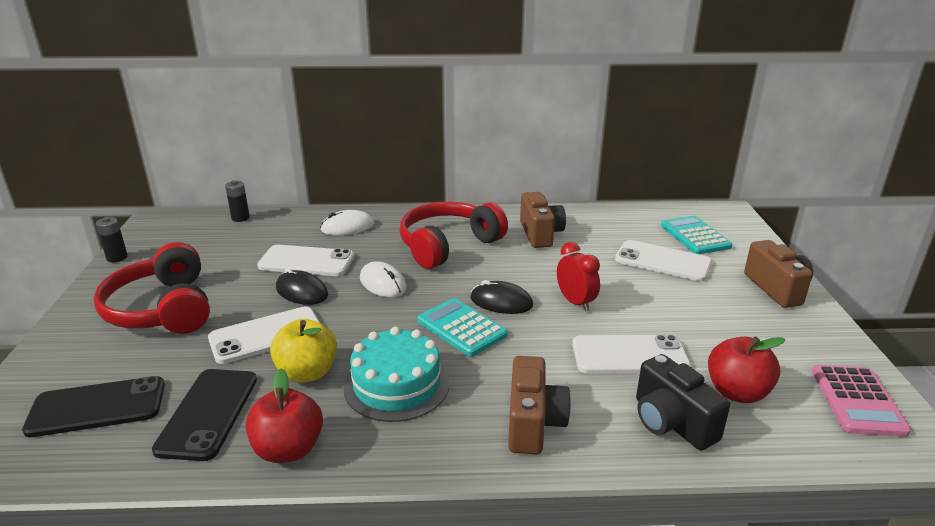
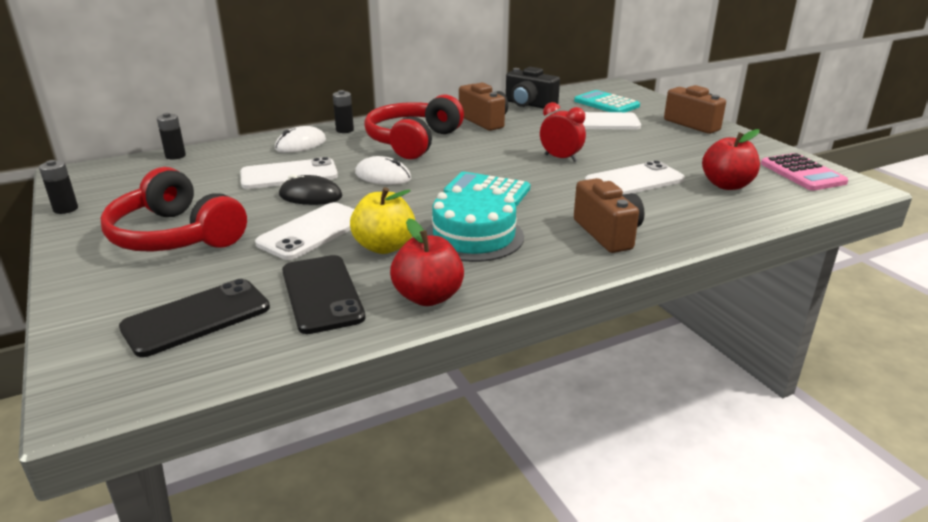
camera: 25 degrees left, 0 degrees up
(399, 217) = (344, 130): none -> black battery
(501, 302) = (501, 169): black mouse -> none
(671, 422) = (702, 210): black camera -> black camera (529, 104)

